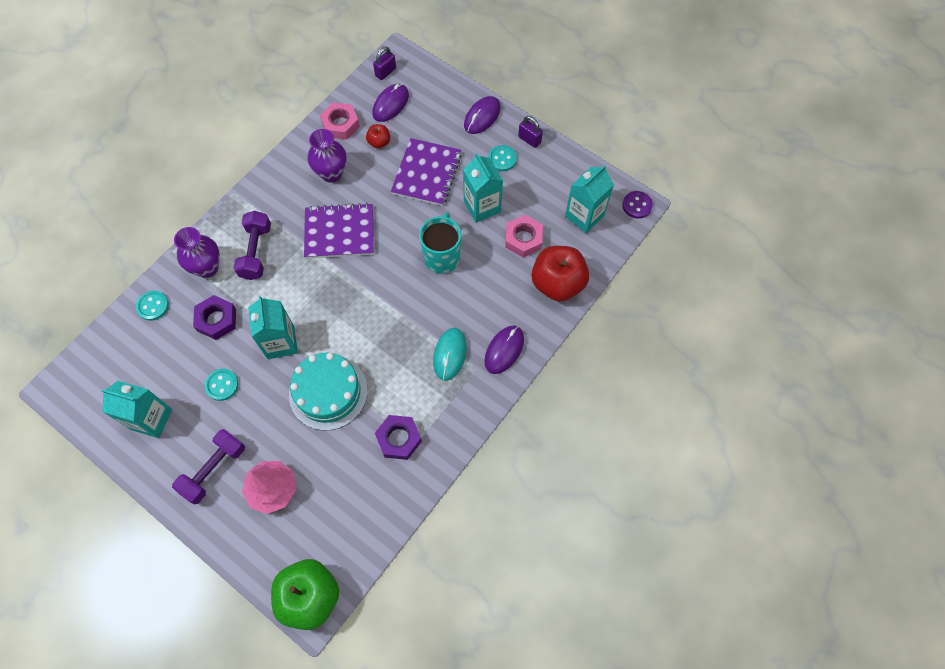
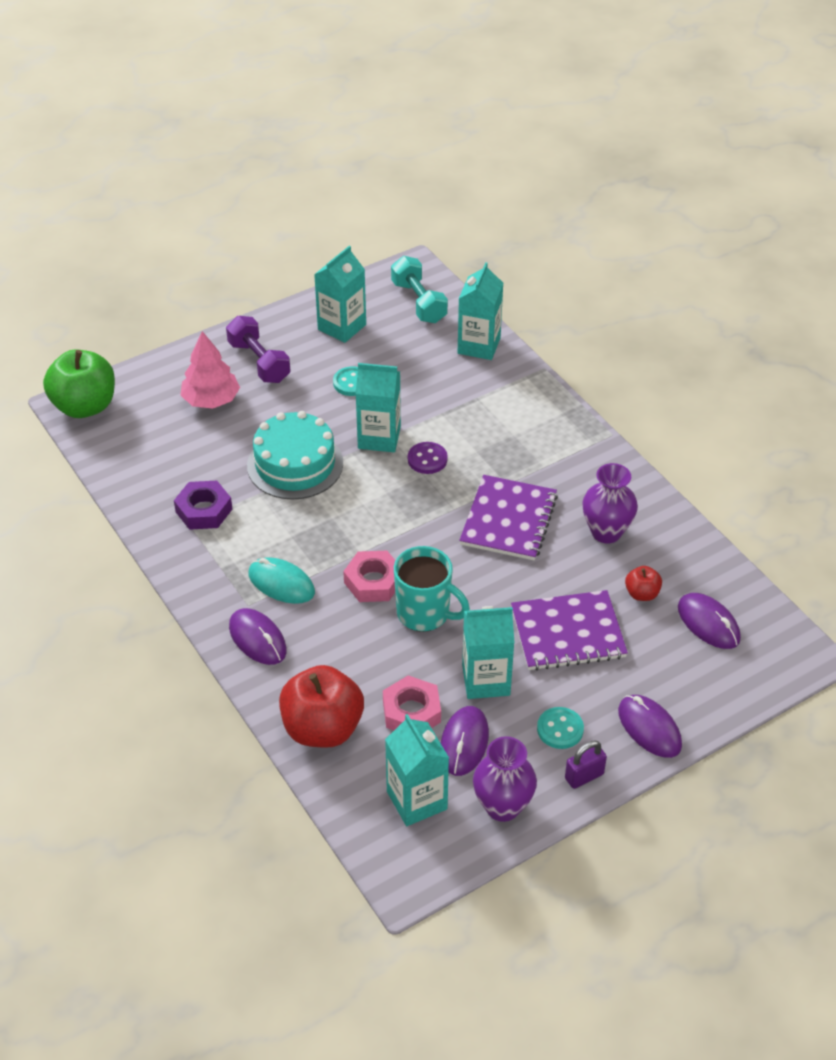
camera: 110 degrees right, 20 degrees down
(105, 369) = (419, 302): none -> turquoise dumbbell
(153, 306) = (479, 346): turquoise button -> turquoise carton
(207, 267) = (510, 395): purple vase -> purple vase (502, 806)
(217, 320) = (436, 391): purple nut -> none
(256, 252) = (513, 439): purple dumbbell -> none
(340, 124) = (688, 559): pink nut -> pink nut (373, 581)
(385, 72) = (773, 632): purple padlock -> none
(426, 173) = (568, 633): purple notebook -> purple notebook turned 45 degrees counterclockwise
(533, 204) = (464, 743): none -> purple mouse
(637, 205) = (405, 879): purple button -> purple button (427, 459)

